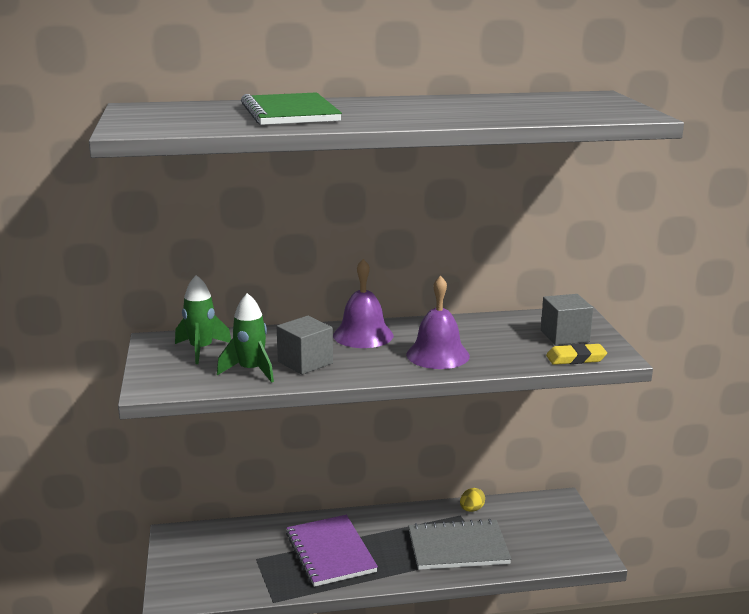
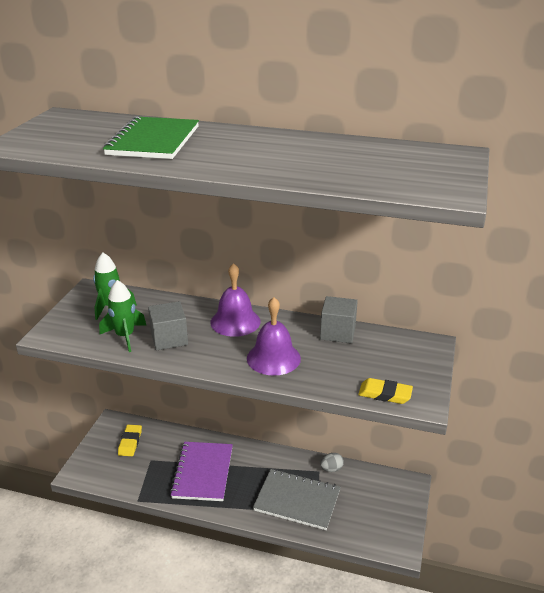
camera: 25 degrees right, 10 degrees up
(214, 548) = (130, 442): none -> yellow eraser
(471, 509) = (331, 469): yellow egg -> grey egg
(564, 336) = (398, 366): grey cube -> grey cube (338, 332)

